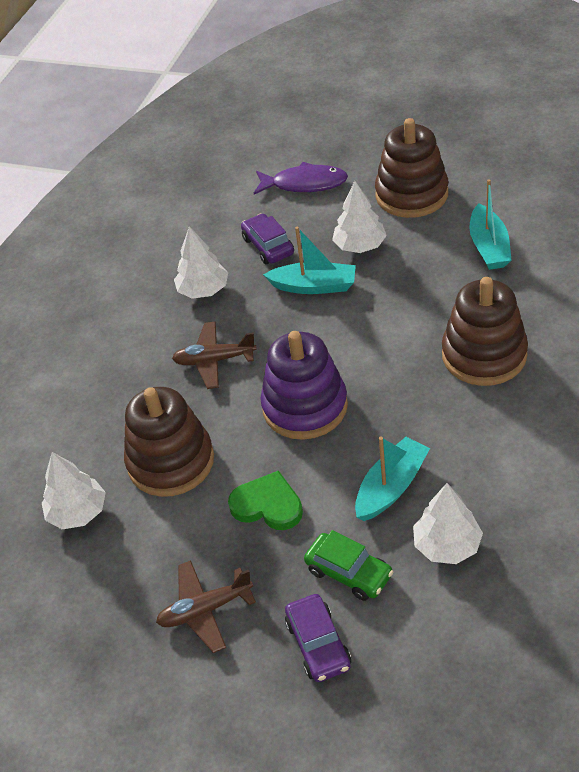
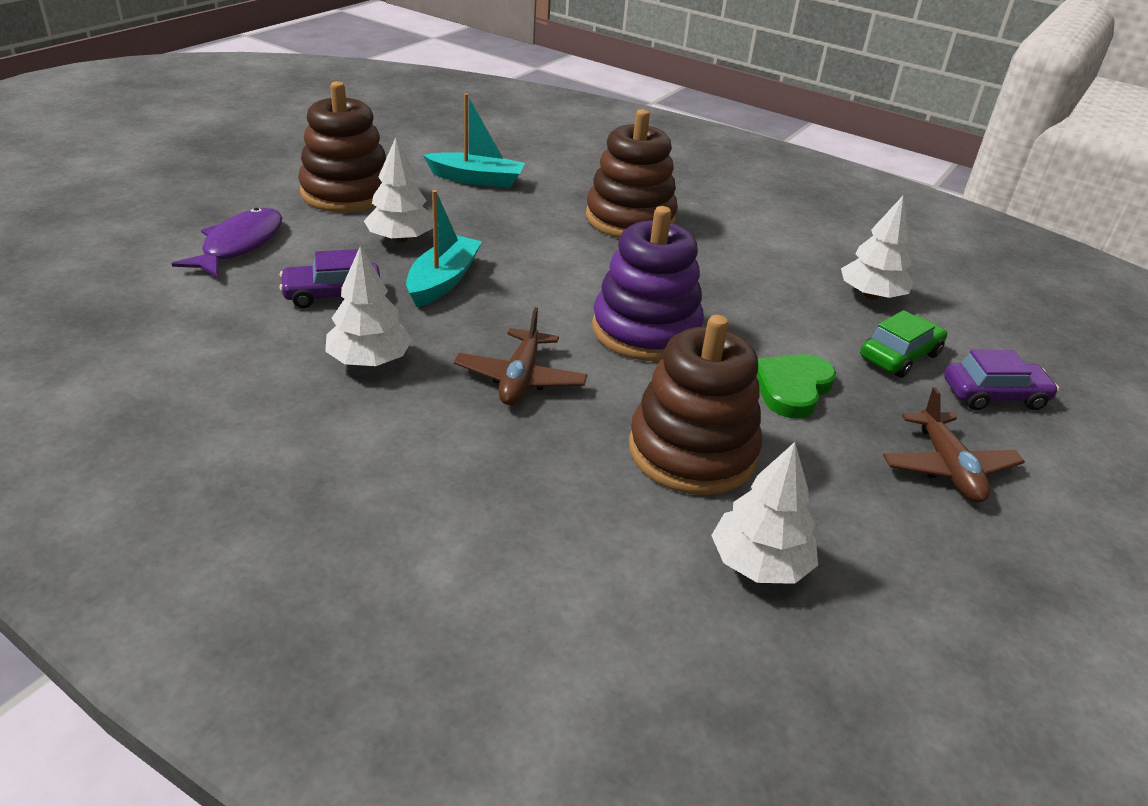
camera: 85 degrees left, 10 degrees down
(391, 487) = (788, 306): turquoise boat -> none

